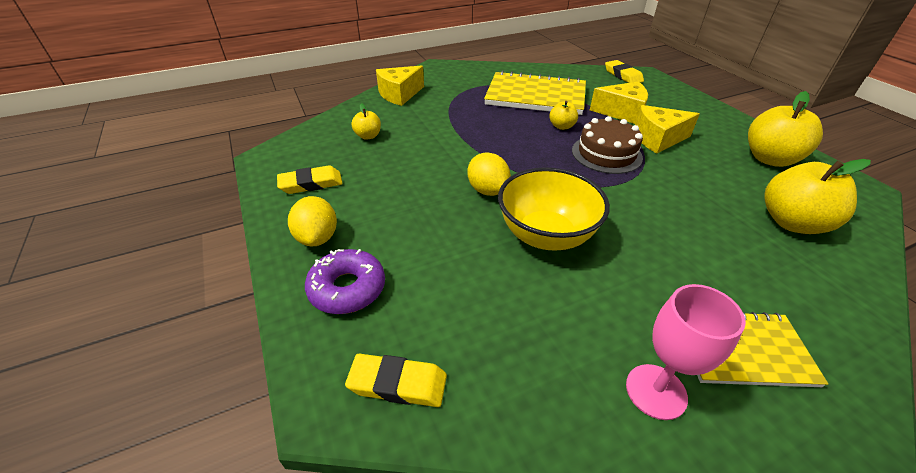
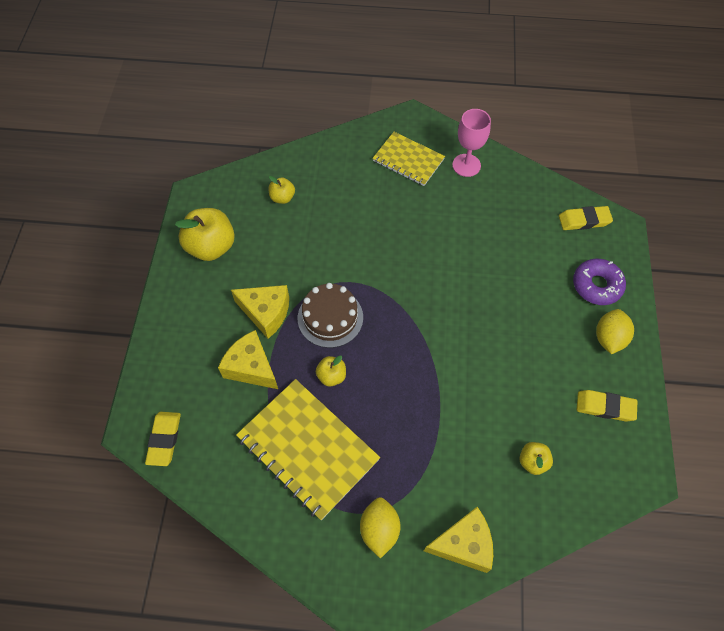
camera: 150 degrees left, 20 degrees up
(398, 384) = (584, 220): yellow eraser -> yellow eraser turned 45 degrees counterclockwise
(487, 190) = (461, 325): yellow lemon -> yellow lemon (379, 530)
(546, 235) = (449, 264): yellow bowl -> none
(792, 222) = (282, 198): yellow apple -> yellow apple, size x0.52

